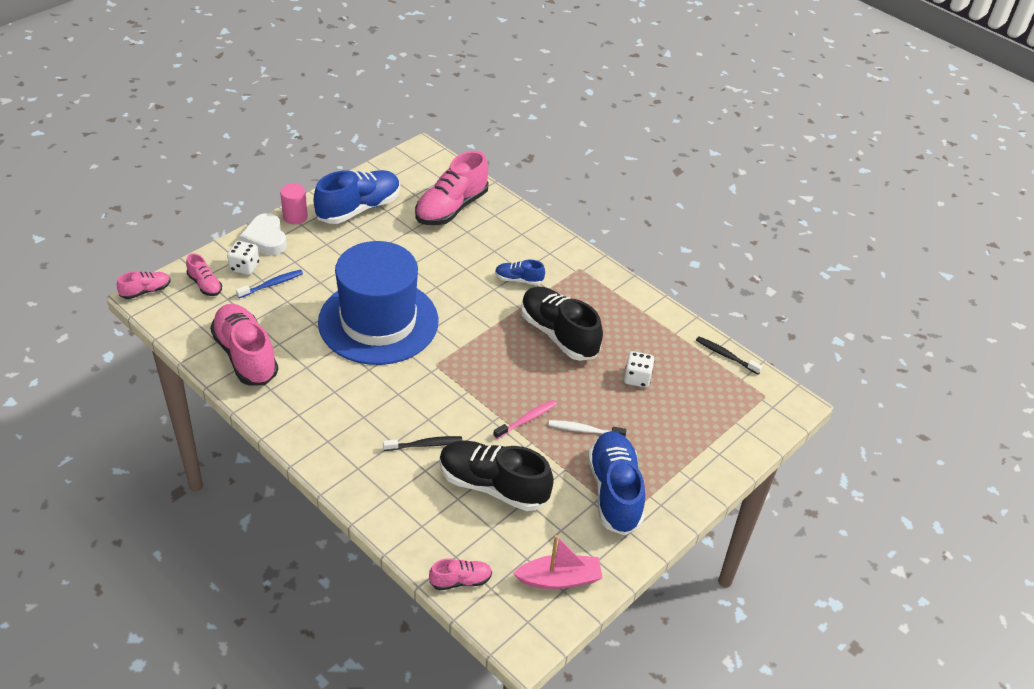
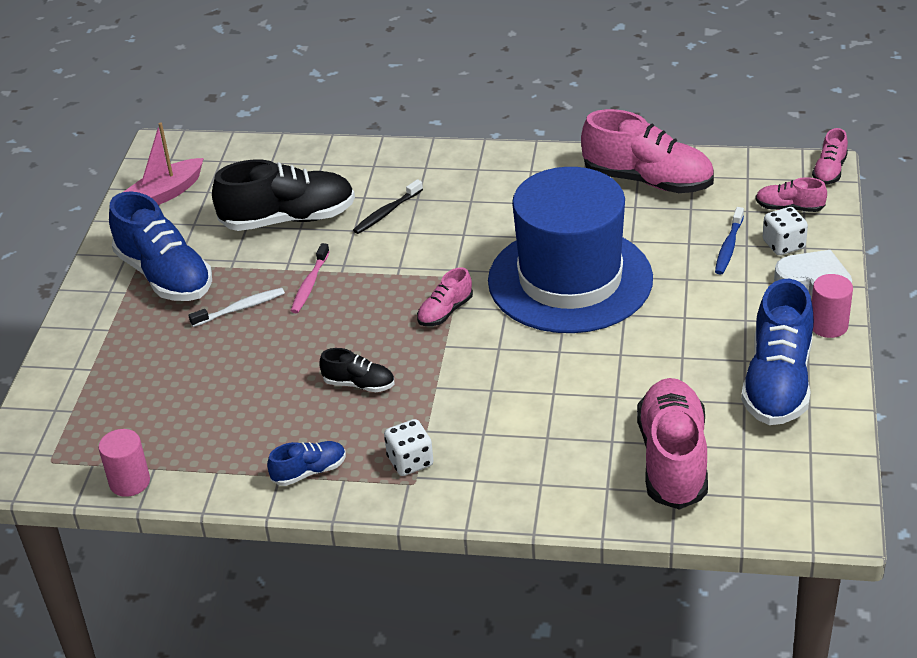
camera: 150 degrees right, 5 degrees down
(460, 580) = (251, 152): pink shoe -> pink shoe (445, 312)
(519, 279) = (474, 419): blue shoe -> blue shoe (309, 472)
(558, 334) = (359, 384): black shoe -> black shoe, size x0.49
(637, 378) = (224, 390): white dice -> white dice (410, 461)
(726, 355) = (129, 482): black toothbrush -> pink cylinder

